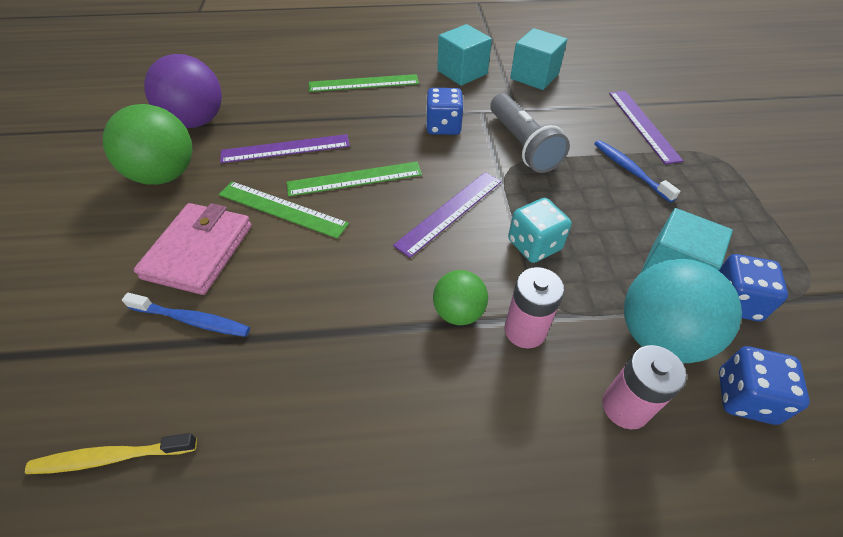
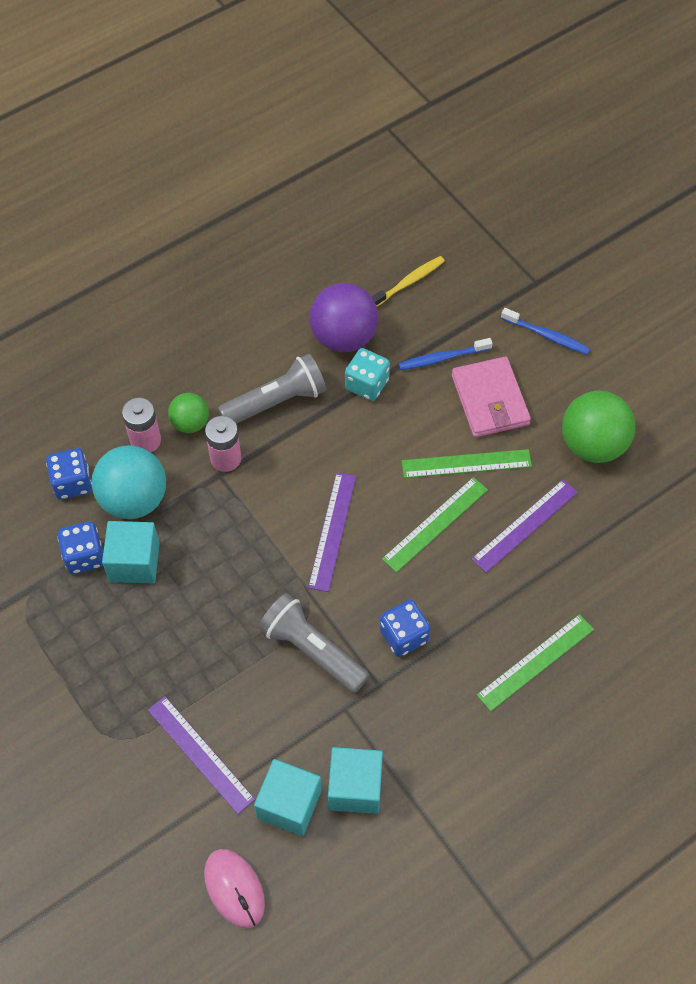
camera: 150 degrees right, 10 degrees up
(196, 121) = (639, 513): purple ball -> purple ball (344, 337)
(423, 370) = (276, 402): none -> grey flashlight
(458, 312) = (276, 449): green ball -> green ball (190, 423)
(462, 72) = (443, 747): turquoise cube -> turquoise cube (289, 804)
(534, 245) = (249, 533): turquoise dice -> turquoise dice (367, 384)
(630, 170) = (196, 668): blue toothbrush -> blue toothbrush (547, 336)
(639, 67) = (234, 888): none -> pink mouse

